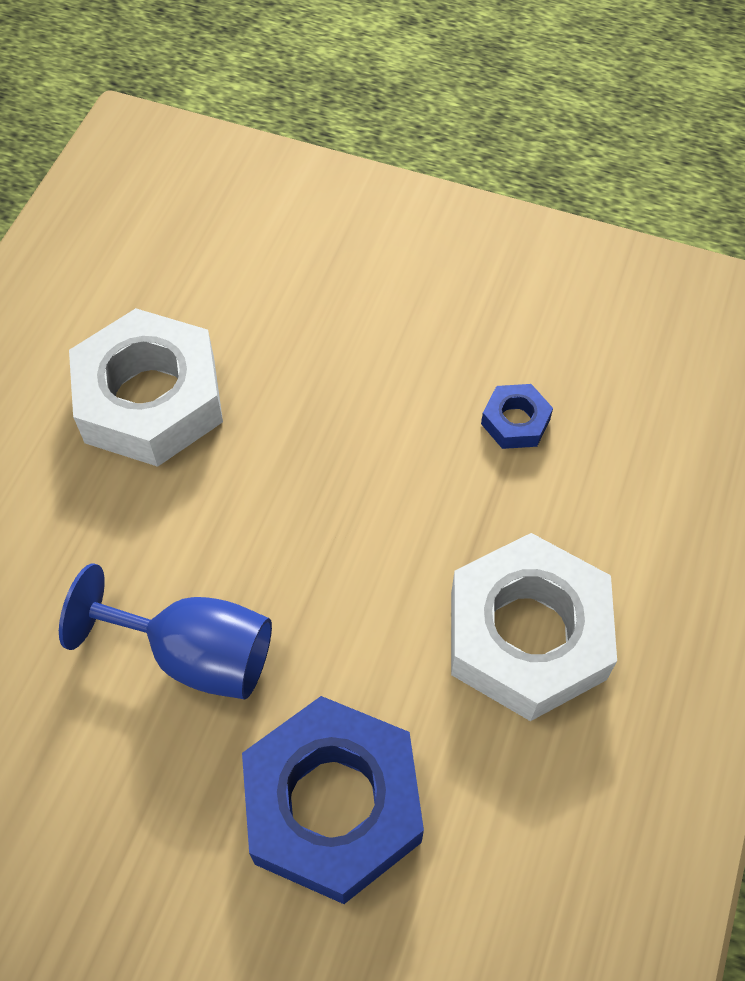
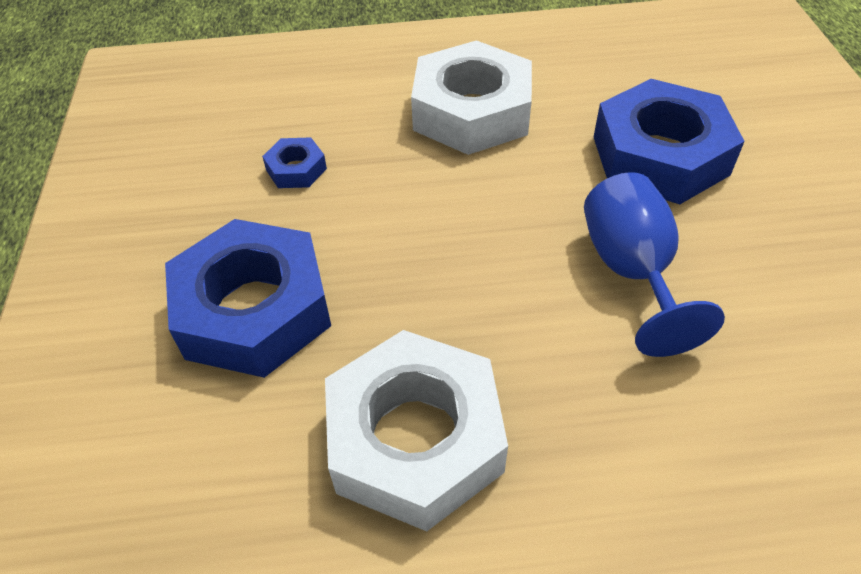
camera: 115 degrees left, 10 degrees down
(344, 336) = (254, 310): none -> blue nut

